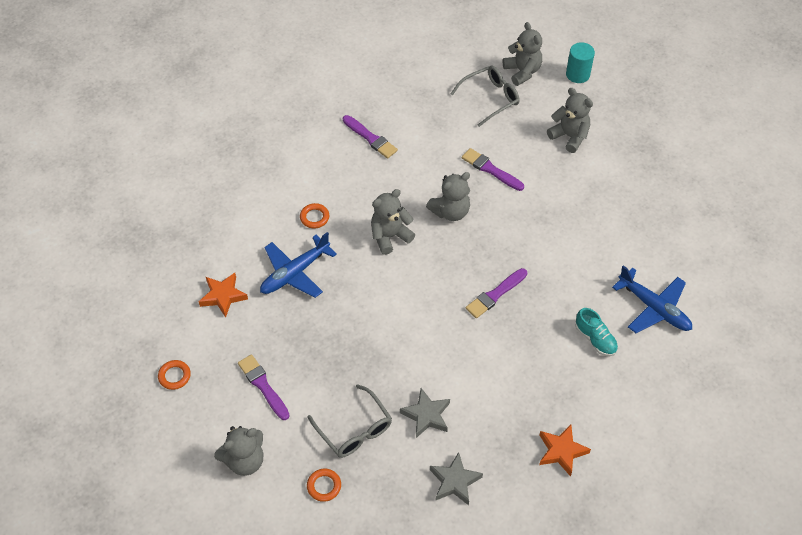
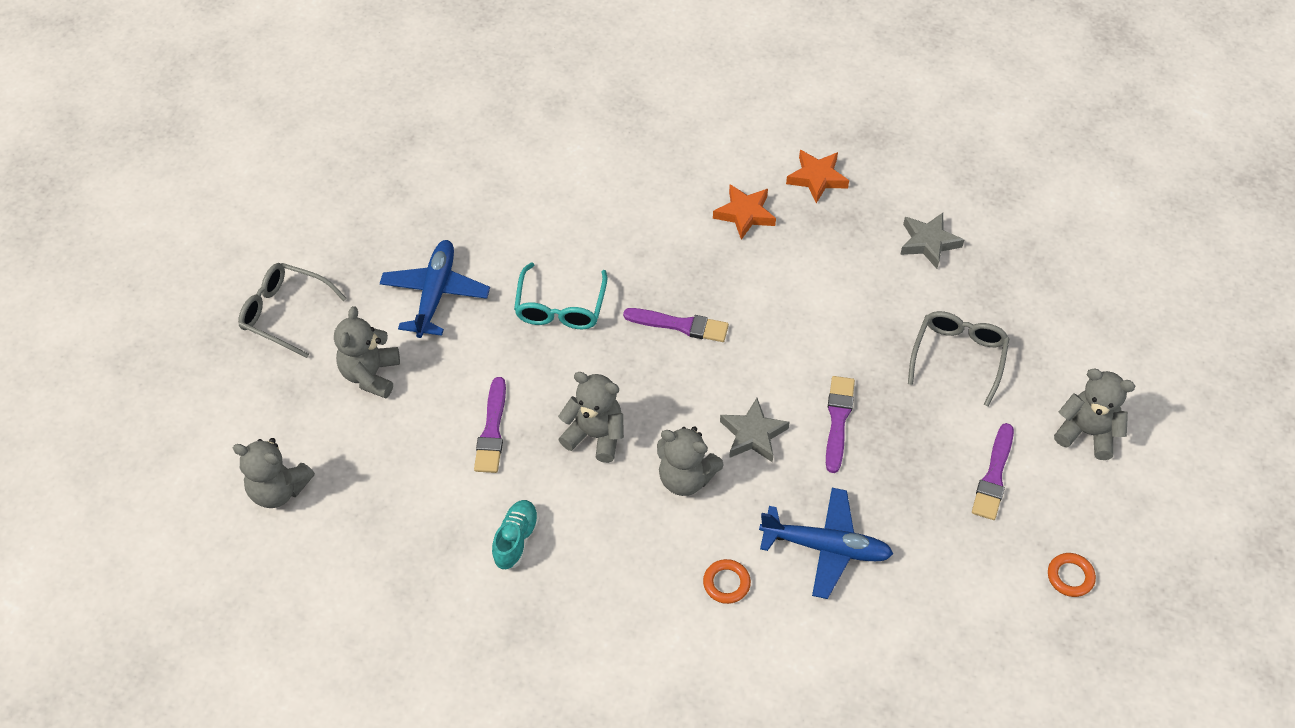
camera: 125 degrees left, 0 degrees up
(223, 296) = (927, 605): orange star -> orange star (745, 214)
(324, 486) = (1040, 345): orange ring -> none
(370, 138) = (540, 604): purple brush -> purple brush (838, 420)
(426, 415) = (883, 304): grey star -> grey star (753, 434)
(490, 98) = (359, 500): grey glasses -> grey glasses (284, 313)
(522, 72) = (278, 490): grey teddy bear -> grey teddy bear turned 105 degrees counterclockwise
(554, 243) = (560, 307): none -> turquoise glasses
(577, 74) = (242, 421): turquoise cylinder -> none
(595, 339) = (662, 211): turquoise shoe -> turquoise shoe (516, 540)
(654, 308) = (579, 181): blue plane -> blue plane (435, 294)

